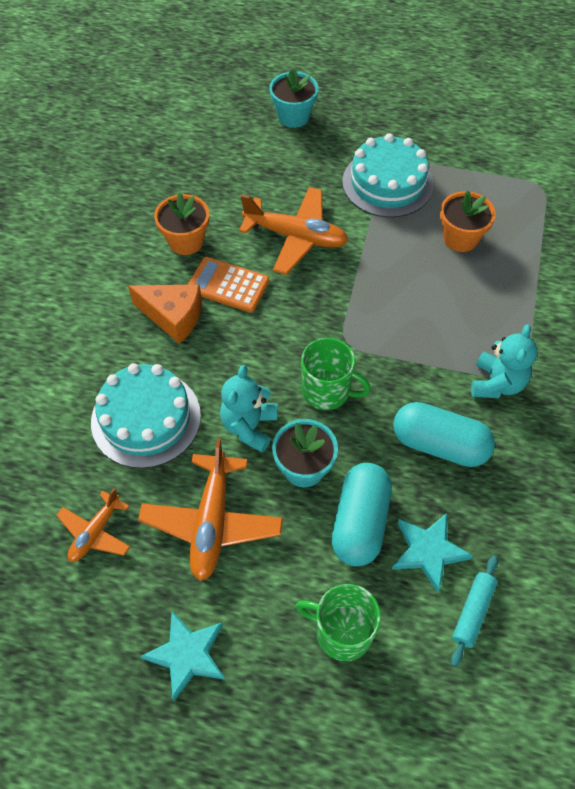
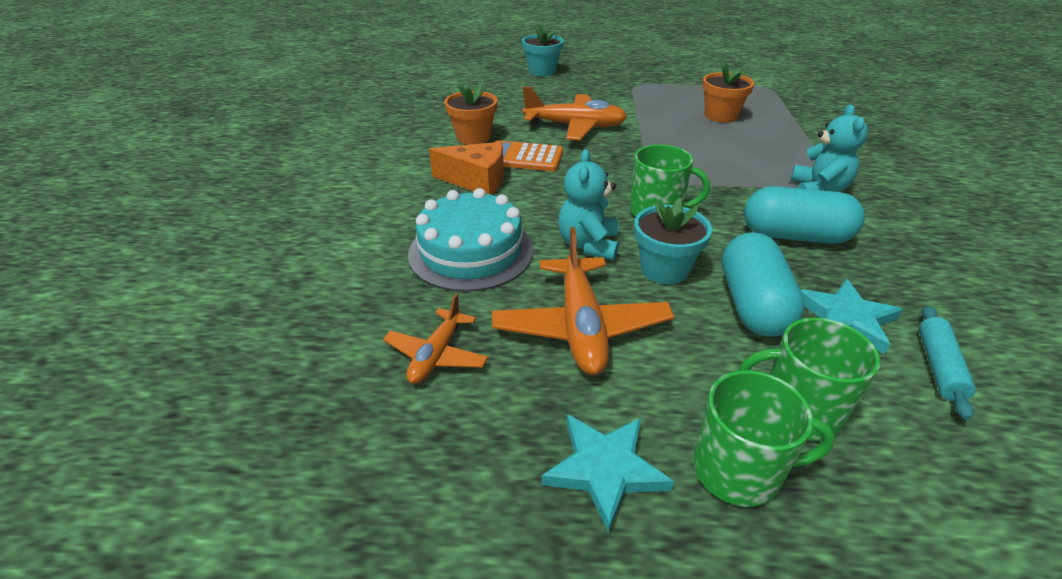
camera: 10 degrees left, 20 degrees down
(276, 672) = (739, 470): none -> green mug
(387, 183) = (639, 95): turquoise cake -> none

